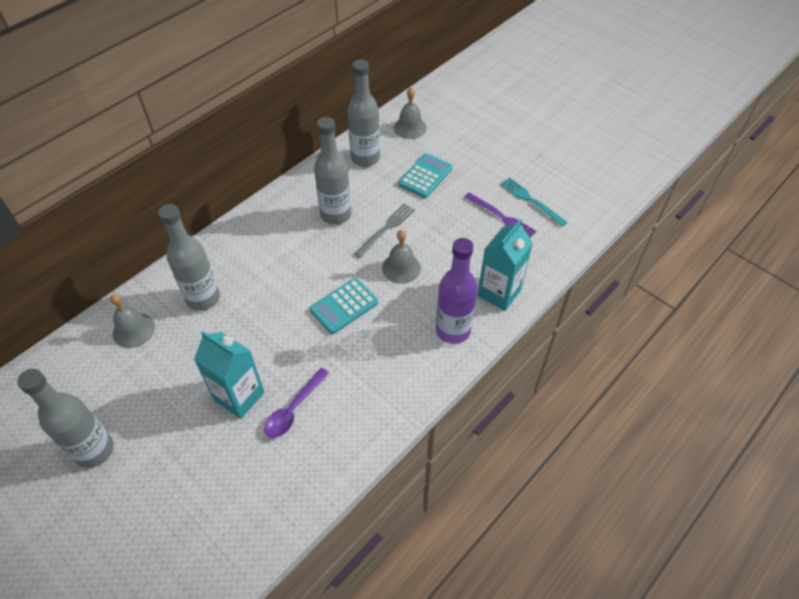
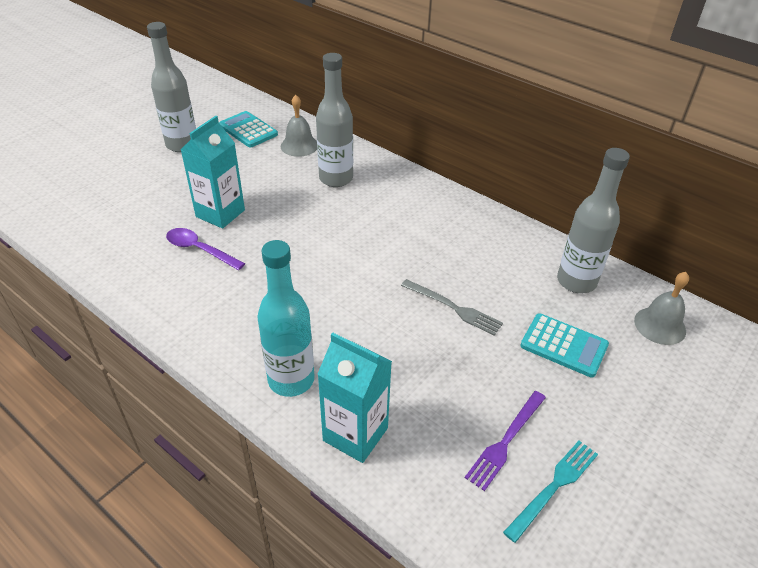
camera: 85 degrees right, 10 degrees down
(336, 215) = (467, 261): grey bottle -> none
(344, 306) = (328, 277): turquoise calculator -> turquoise calculator (248, 130)
(401, 268) = (390, 325): grey bell -> none
(453, 330) = (291, 380): purple bottle -> turquoise bottle

